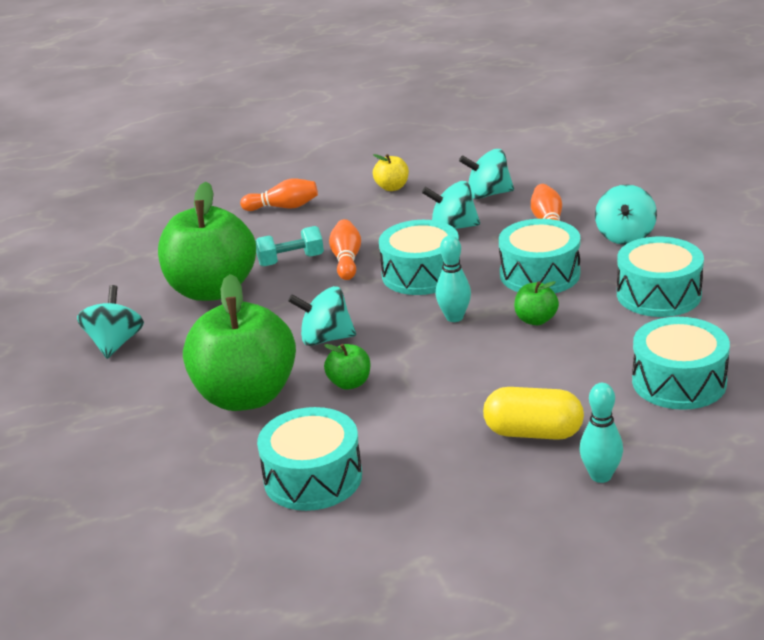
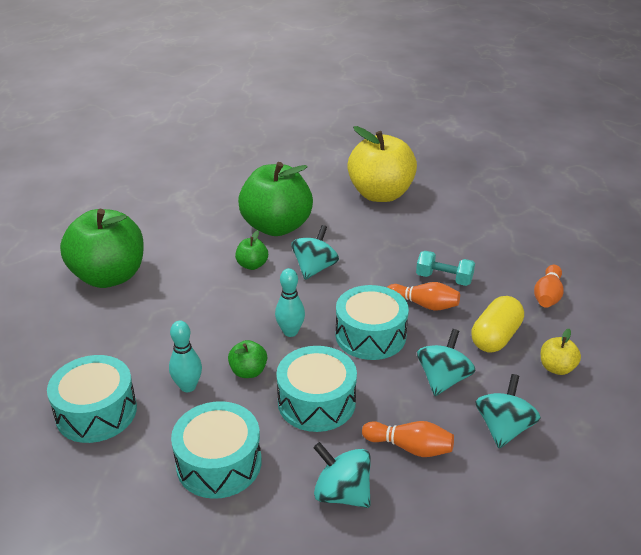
camera: 110 degrees right, 5 degrees up
(115, 343) = (380, 194): turquoise spinning top -> yellow apple
(212, 290) = (423, 238): green apple -> green apple (109, 276)
(291, 260) = (444, 279): turquoise dumbbell -> turquoise dumbbell turned 75 degrees counterclockwise
(313, 478) = (175, 232): turquoise drum -> none
(533, 433) = (123, 320): yellow capsule -> yellow capsule (495, 337)
(601, 476) = (54, 331): turquoise bowling pin -> turquoise bowling pin (188, 386)

